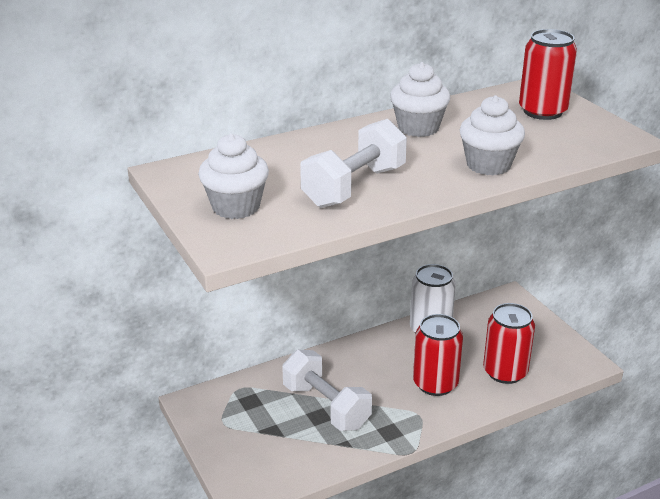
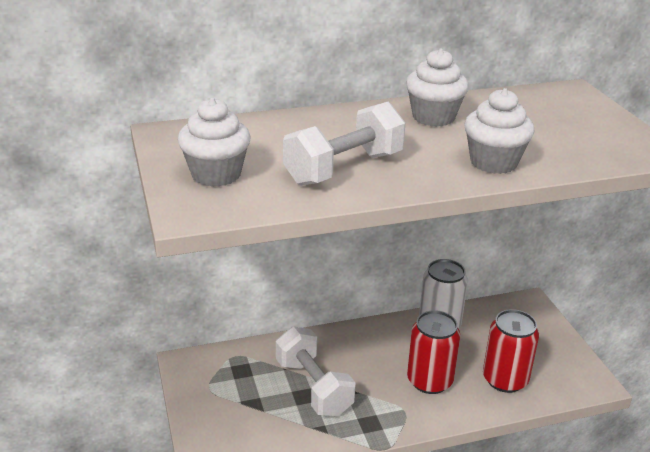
camera: 10 degrees right, 0 degrees up
(542, 111) = (571, 114): red can -> none

